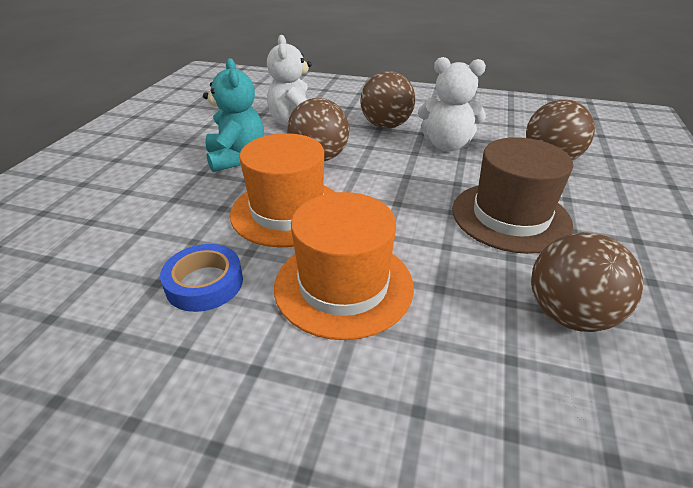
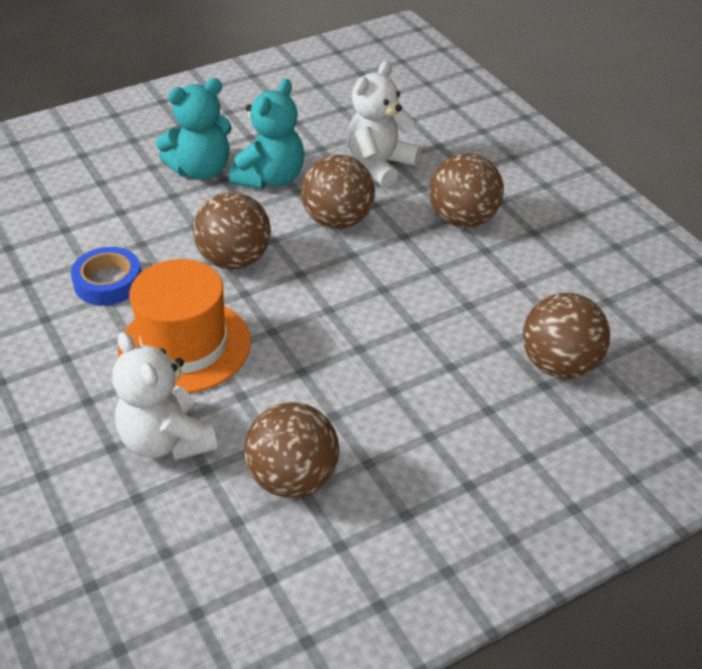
camera: 45 degrees right, 5 degrees up
(174, 176) = (201, 170): none -> turquoise teddy bear
(288, 211) = (235, 260): orange hat -> brown ball
(446, 145) = (482, 281): white teddy bear -> white teddy bear (166, 441)
(510, 216) = (400, 386): brown hat -> none

